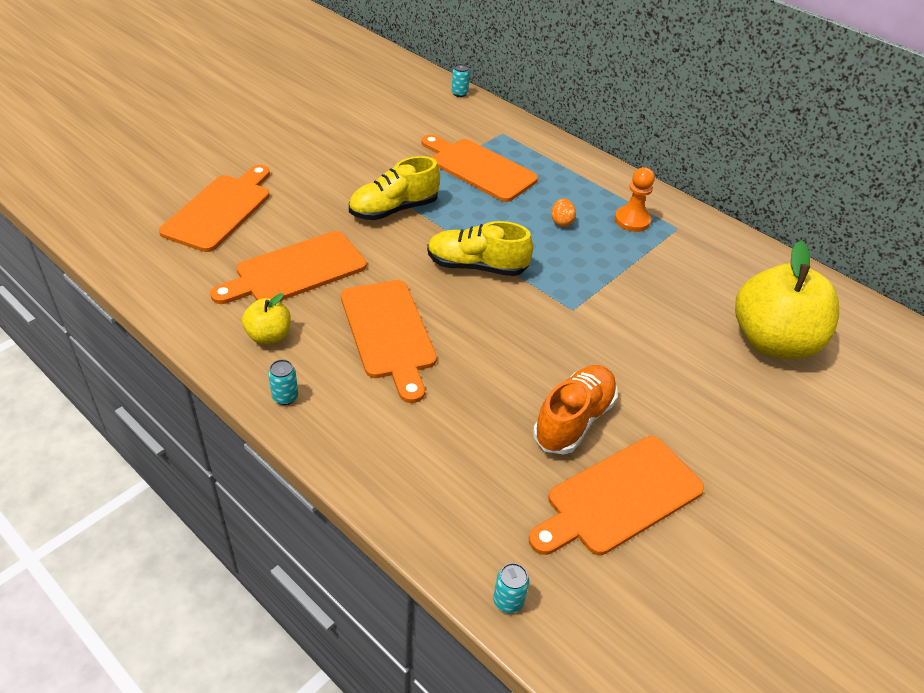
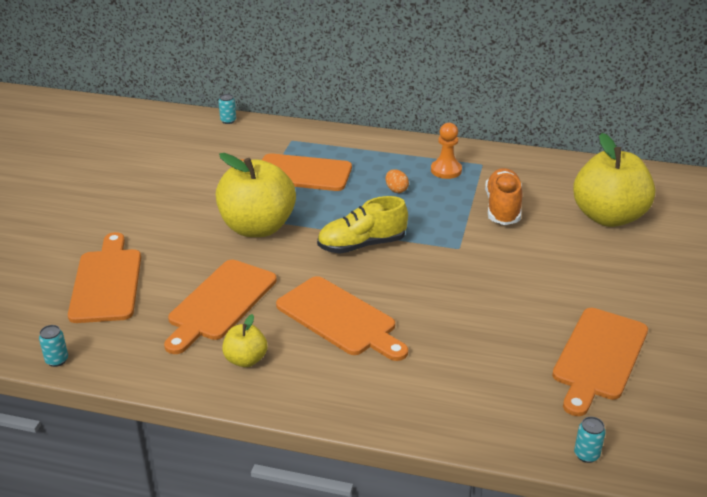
camera: 25 degrees left, 10 degrees down
(285, 397) = (302, 397): turquoise can -> turquoise can (57, 360)
(394, 209) = (257, 227): yellow shoe -> yellow apple
(573, 420) = (526, 321): orange shoe -> orange shoe (503, 208)

